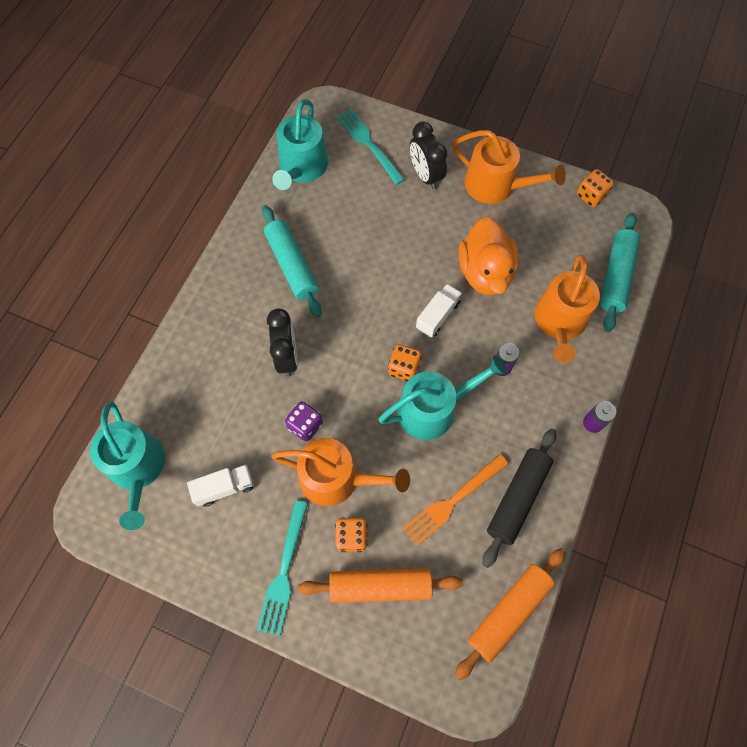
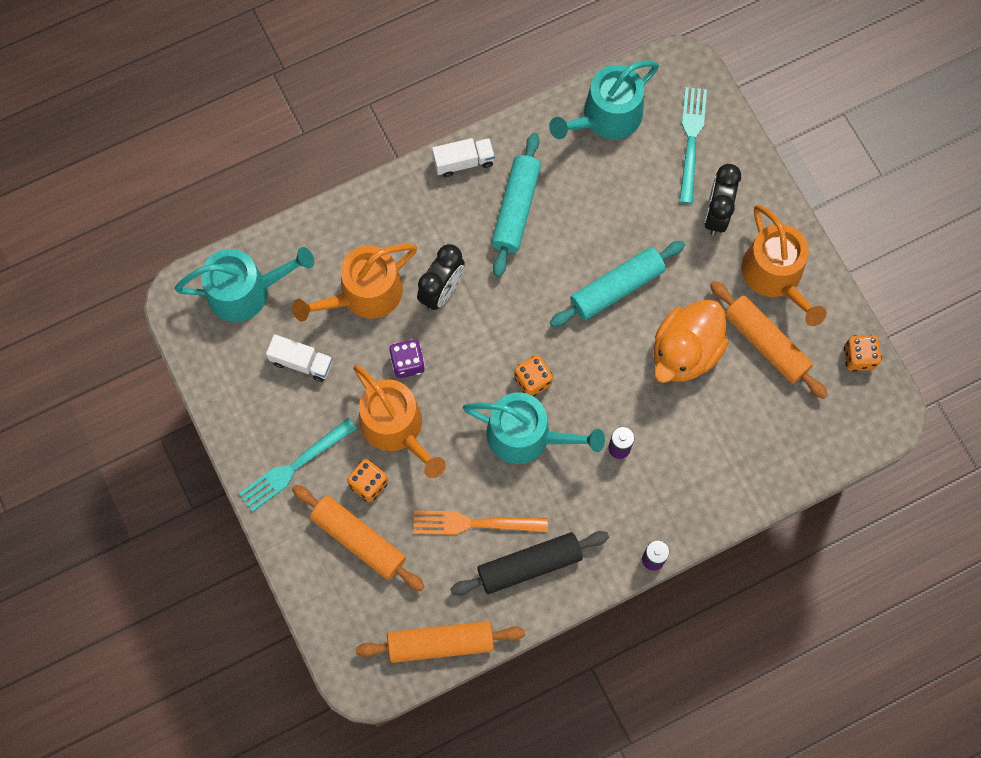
camera: 40 degrees right, 5 degrees up
(137, 468) = (246, 291): turquoise watering can -> turquoise watering can turned 120 degrees counterclockwise
(438, 315) = (605, 357): white truck -> white truck (463, 162)
(529, 229) = (766, 343): none -> orange rolling pin
(560, 322) = (710, 451): orange watering can -> orange watering can (364, 294)
(616, 276) = (804, 452): turquoise rolling pin -> turquoise rolling pin (616, 288)

